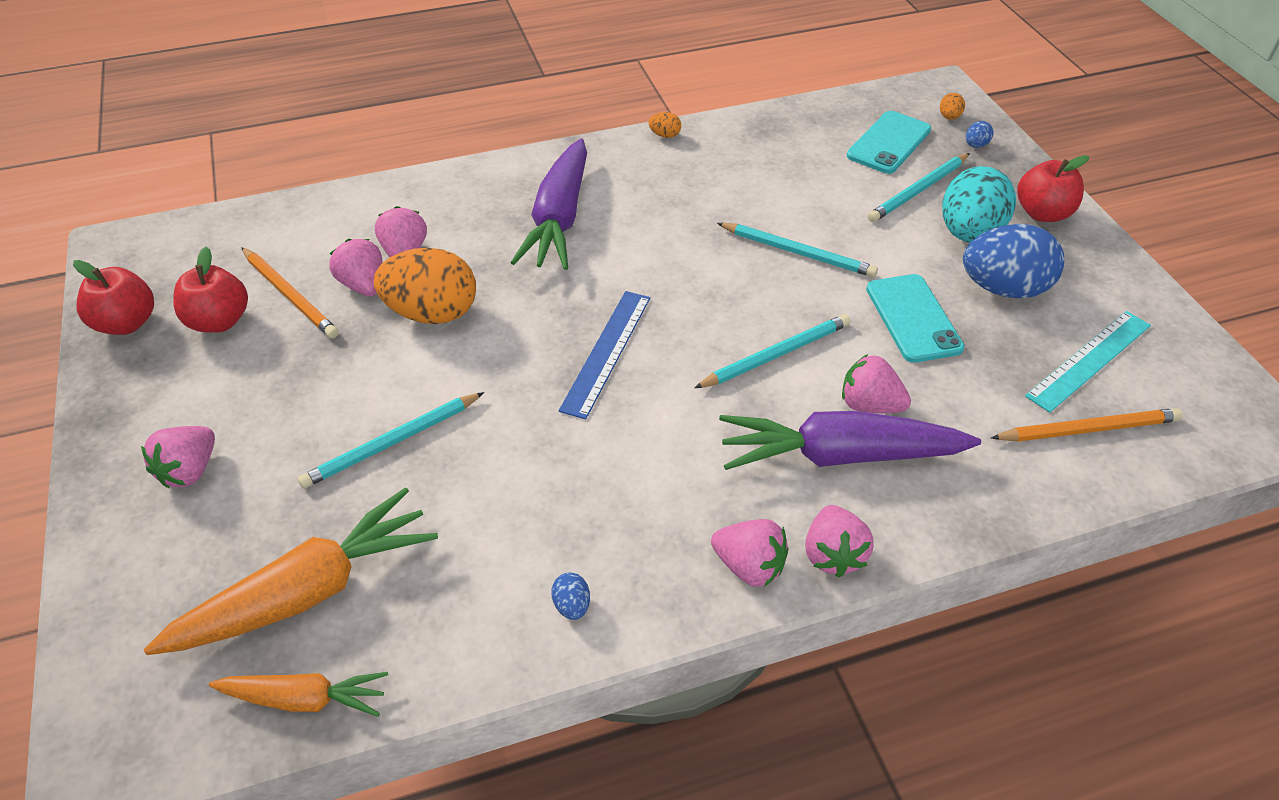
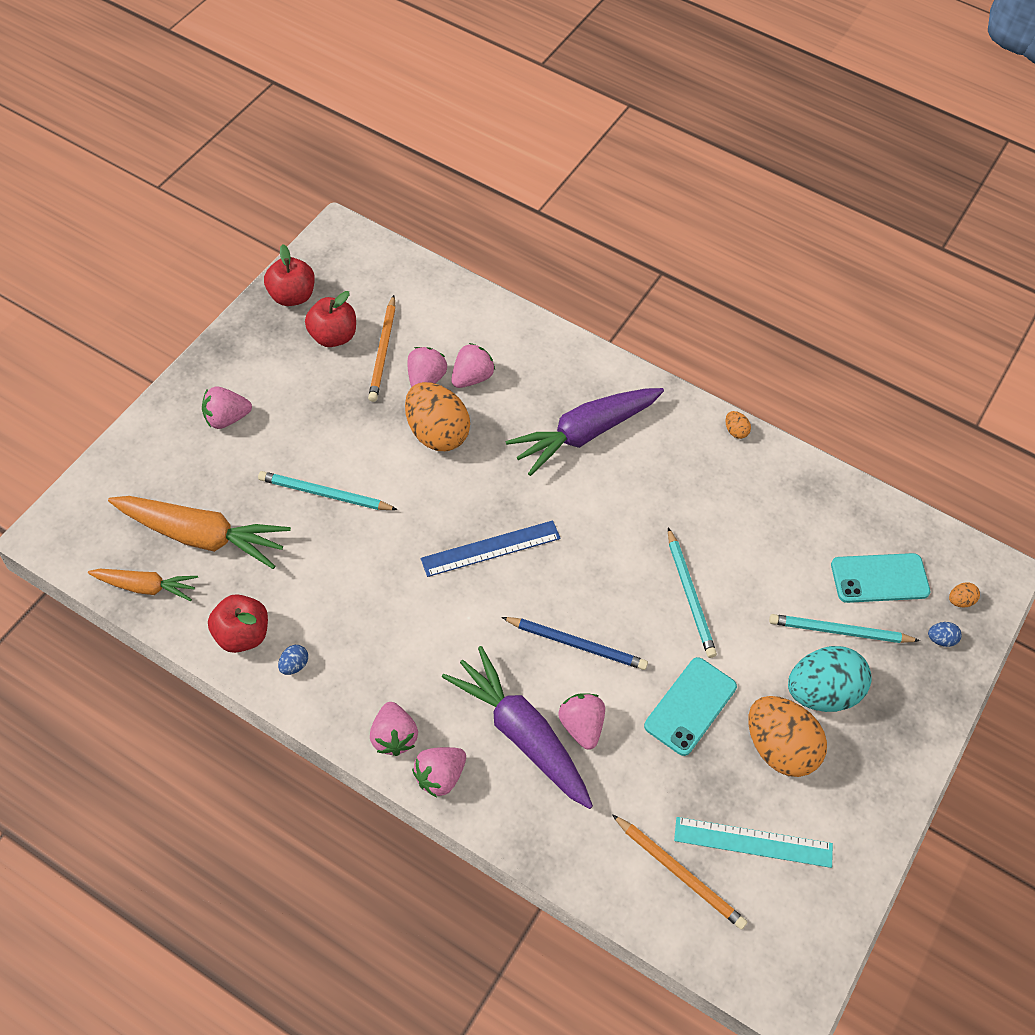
camera: 45 degrees right, 10 degrees up
(305, 699) = (146, 587): orange carrot -> orange carrot turned 45 degrees counterclockwise
(776, 354) = (576, 644): turquoise pencil -> blue pencil
(1003, 289) = (779, 748): blue egg -> orange egg
(1042, 213) = (898, 730): red apple -> red apple (242, 634)

